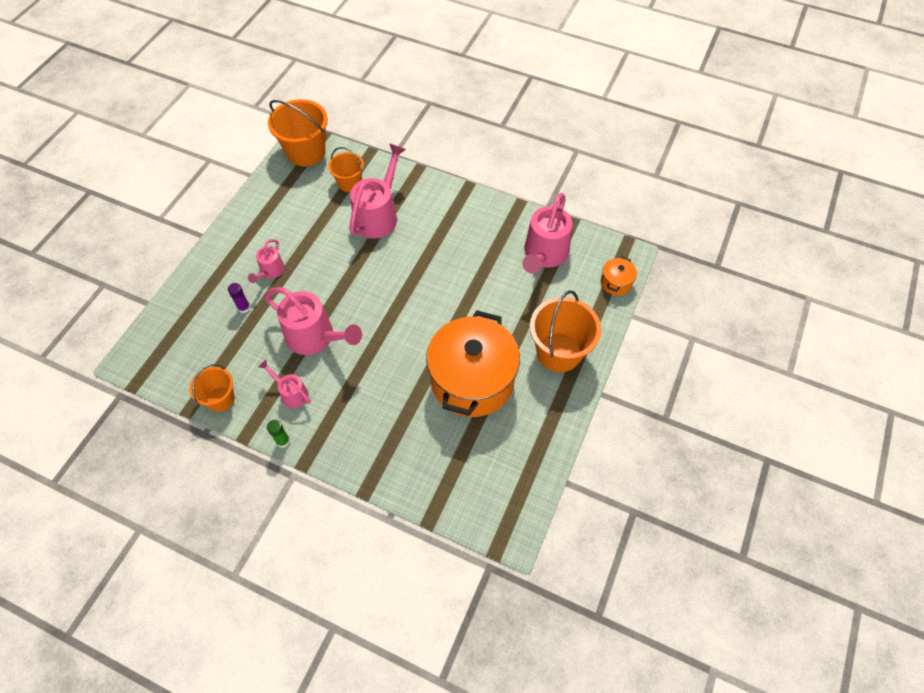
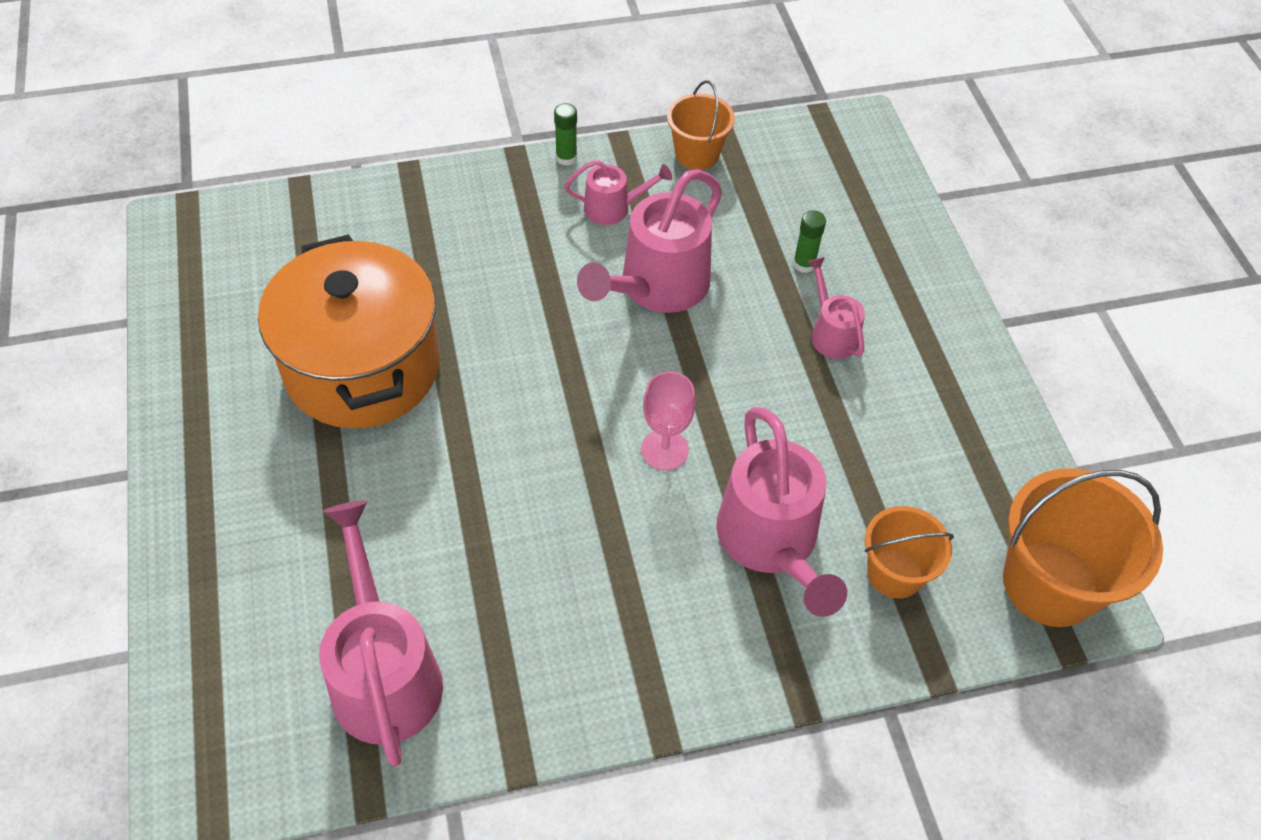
camera: 140 degrees right, 5 degrees down
(244, 308) = (804, 264): purple glue stick -> green glue stick
(316, 337) = (656, 288): pink watering can -> pink watering can turned 45 degrees counterclockwise
(382, 268) = (664, 450): none -> pink goblet
(559, 352) = (240, 495): orange bucket -> none
(616, 283) = (194, 705): orange pot -> none

